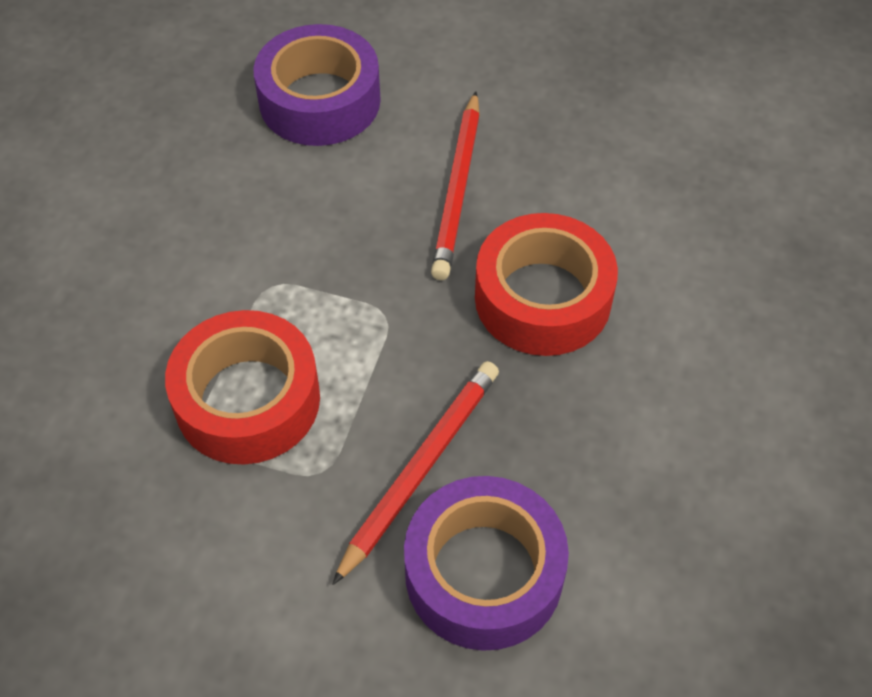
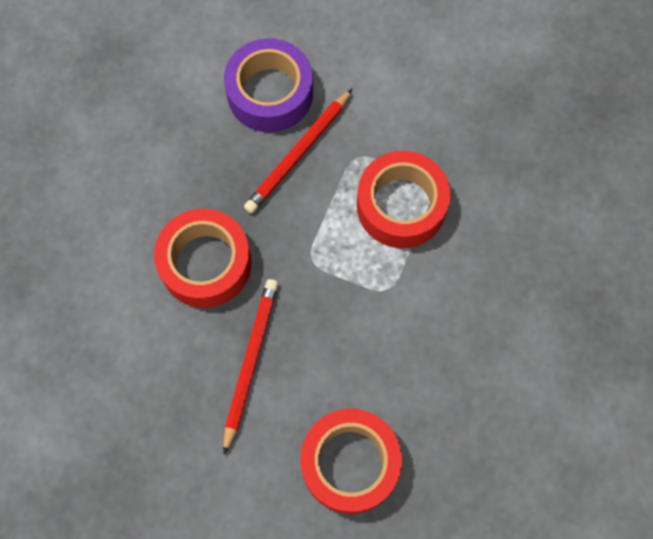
camera: 175 degrees left, 15 degrees up
(319, 100) = (350, 463): purple tape -> red tape

